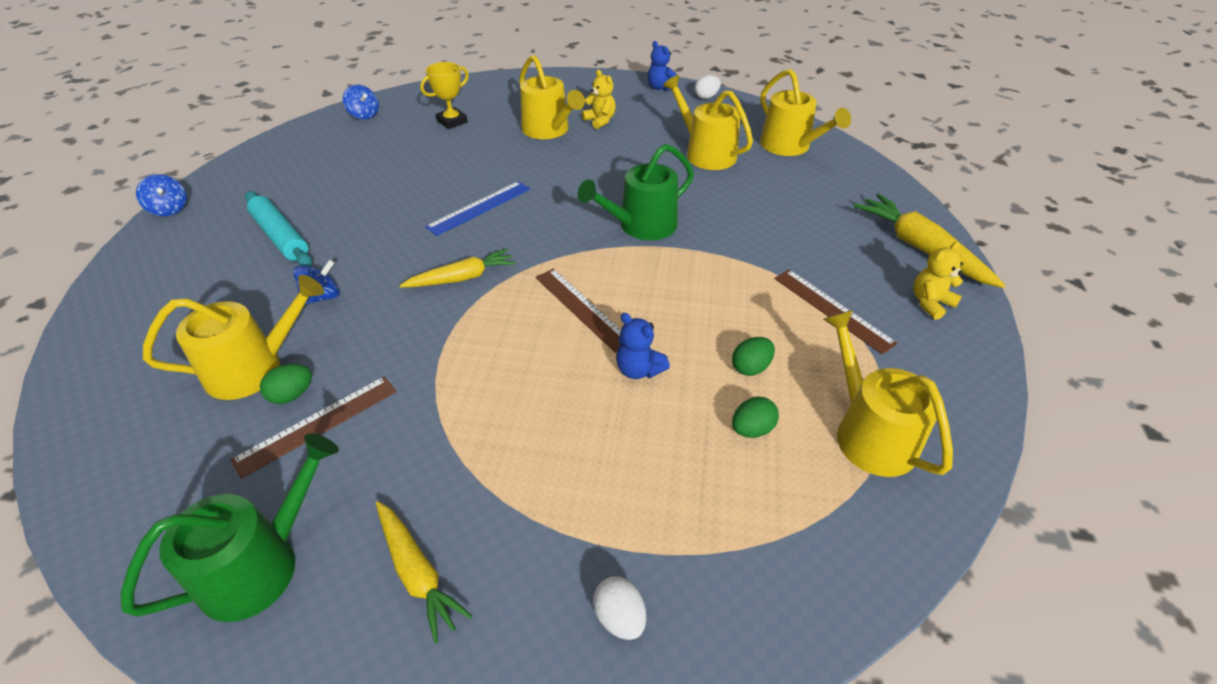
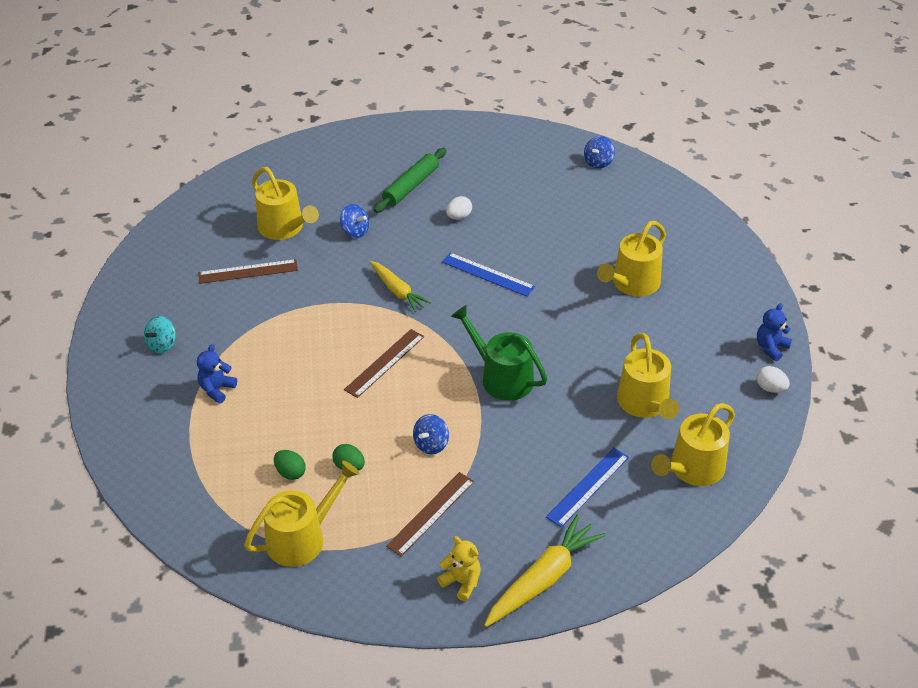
camera: 75 degrees right, 0 degrees up
(169, 209) = (421, 122): blue spinning top -> blue spinning top (431, 444)
(260, 565) = (157, 286): green watering can -> none
(281, 236) = (411, 186): turquoise rolling pin -> green rolling pin
(292, 395) = (267, 252): green egg -> none
(317, 424) = (248, 271): brown ruler -> brown ruler turned 45 degrees counterclockwise
(417, 572) = (162, 345): yellow carrot -> turquoise spinning top
(452, 121) = (615, 218): yellow trophy -> none
(600, 121) = (670, 315): yellow teddy bear -> none
(619, 617) = (149, 429): white egg -> white egg (459, 217)
(639, 370) = (330, 405): blue teddy bear -> blue teddy bear (217, 389)
(706, 153) = (645, 403): yellow watering can -> yellow watering can turned 135 degrees clockwise
(804, 202) = (588, 487): none -> blue ruler

